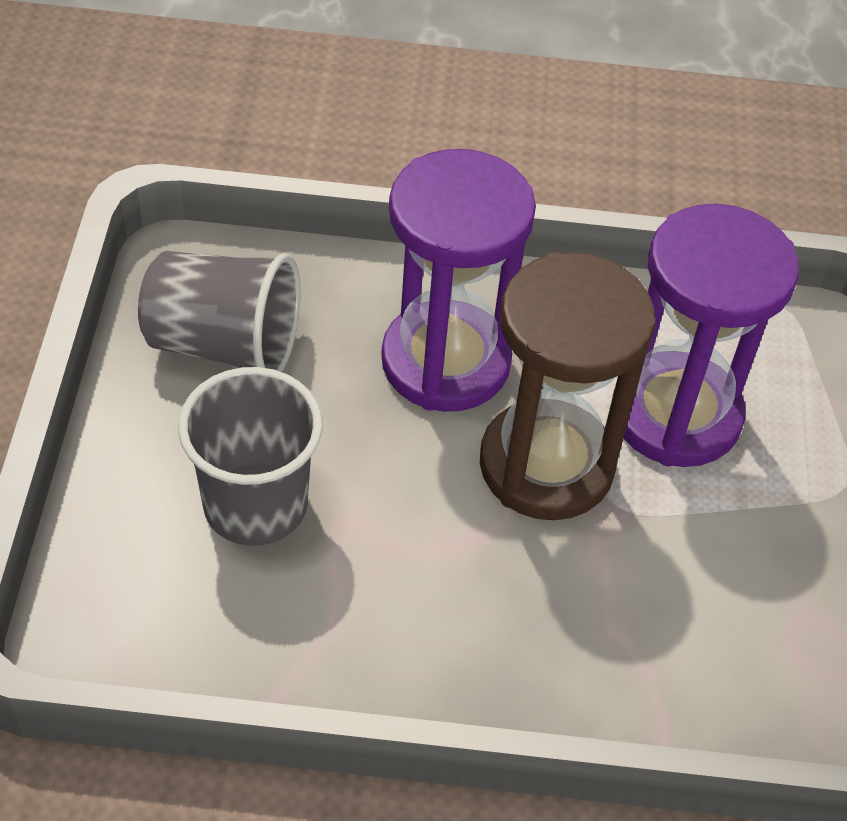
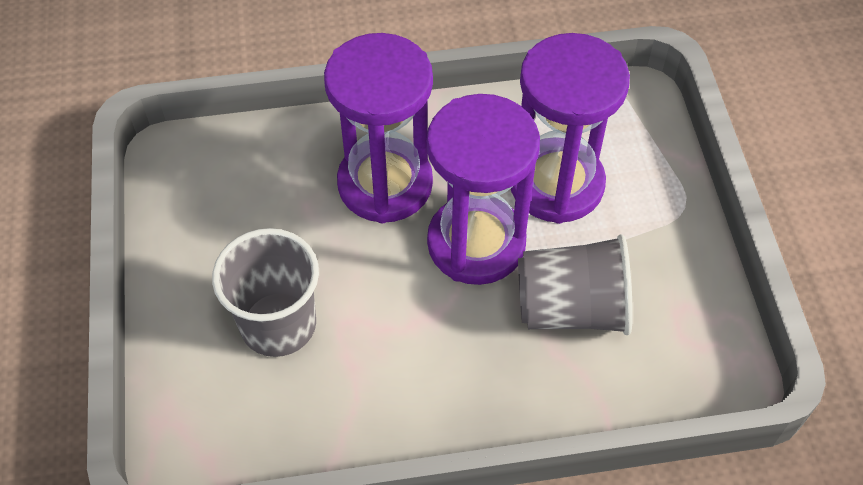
camera: 10 degrees left, 5 degrees up
(224, 344) = (222, 209): grey cup -> grey cup (572, 308)
(546, 465) = (476, 243): brown hourglass -> purple hourglass

